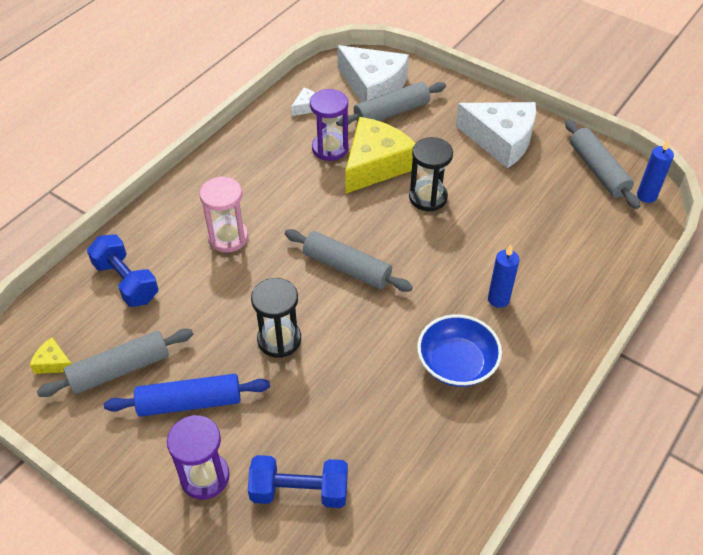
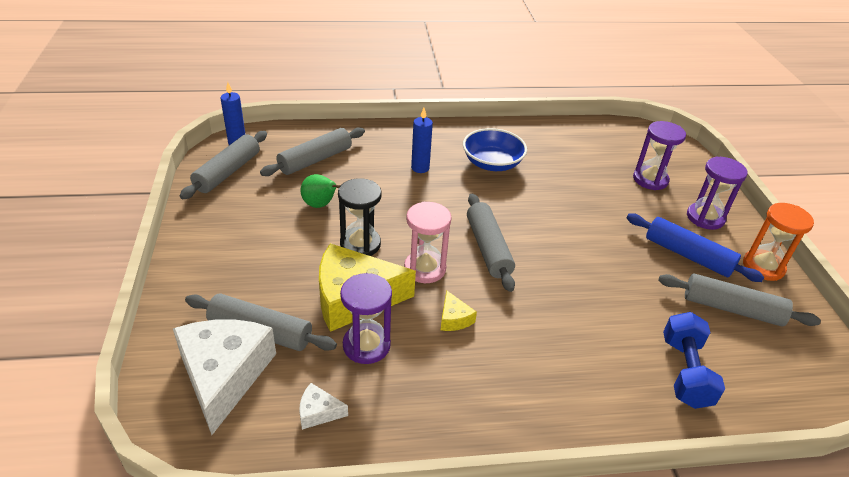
camera: 135 degrees left, 10 degrees down
(53, 363) = (791, 352): yellow cheese -> yellow cheese (454, 319)
(114, 450) = (763, 267): none -> orange hourglass
(228, 237) = (556, 339): pink hourglass -> pink hourglass (425, 269)
(279, 339) = (589, 244): black hourglass -> none
(299, 491) = (650, 180): blue dumbbell -> purple hourglass
(500, 201) = (320, 205): none -> green pear
(501, 140) = (236, 236): white cheese -> none
(575, 233) = (315, 160): none -> grey rolling pin

